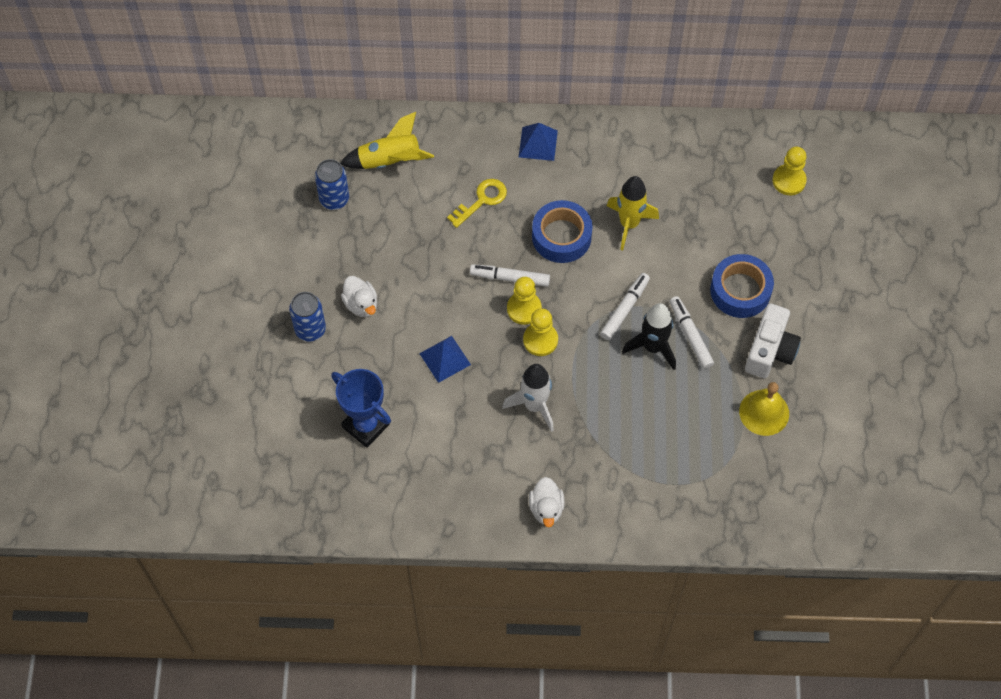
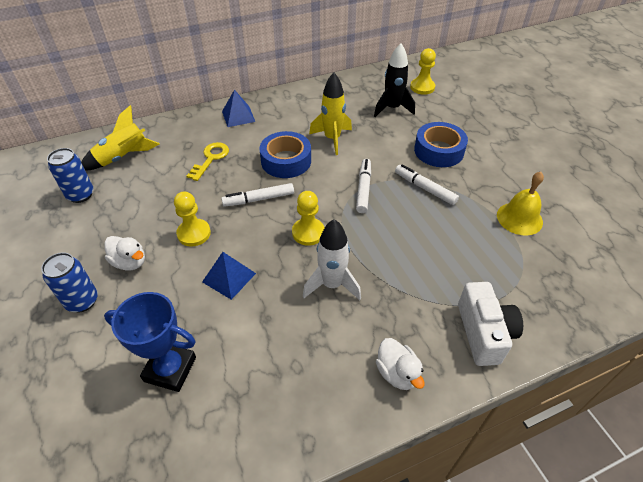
camera: 25 degrees left, 15 degrees down
(524, 309) = (282, 216): yellow pawn -> yellow pawn (194, 233)
(653, 347) = (402, 206): black rocket -> black rocket (392, 108)
(770, 350) = (489, 178): white camera -> white camera (484, 333)

